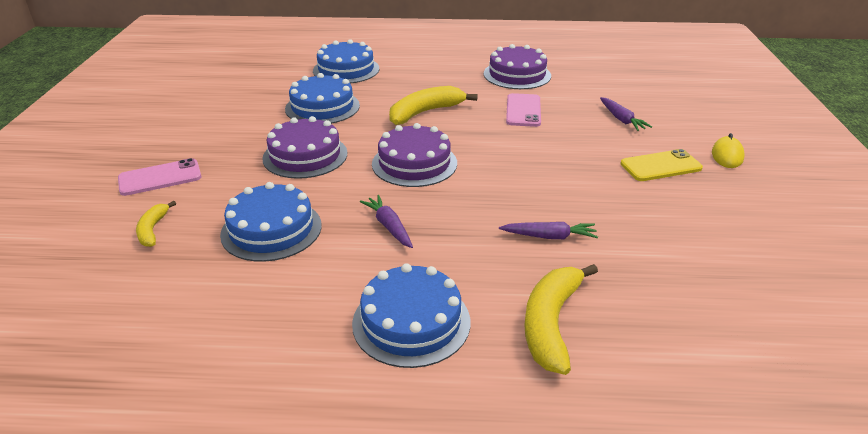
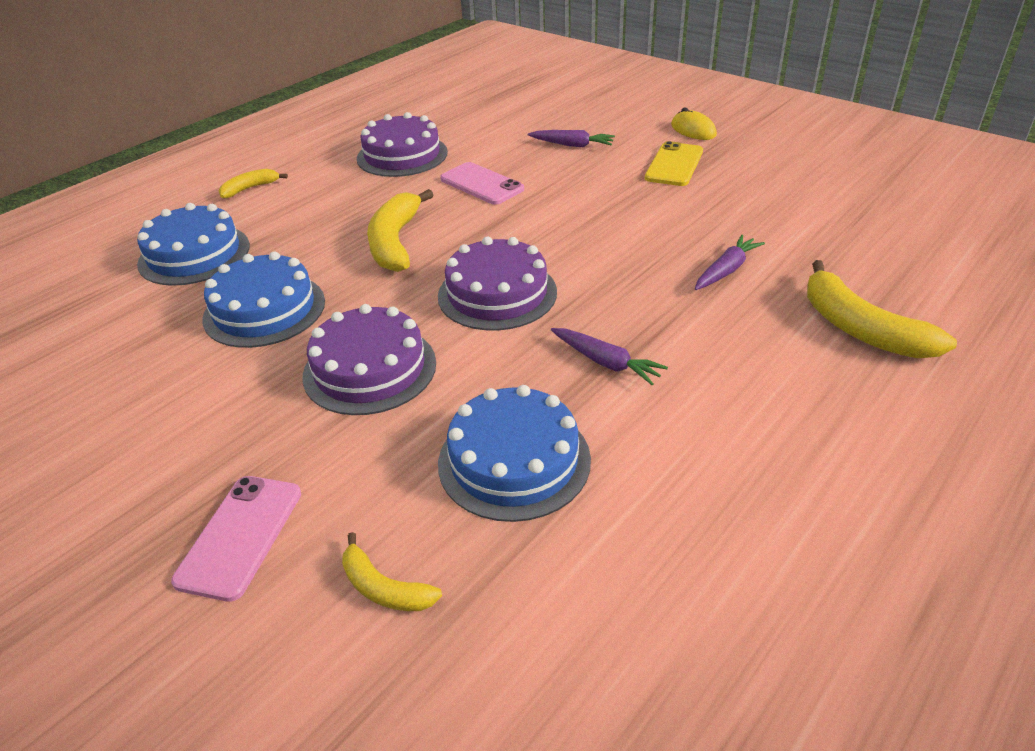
camera: 50 degrees left, 5 degrees up
(389, 226) = (606, 362): purple carrot -> purple carrot turned 150 degrees counterclockwise
(411, 322) = (795, 415): blue cake -> none
(421, 54) = (250, 188): none -> yellow banana

